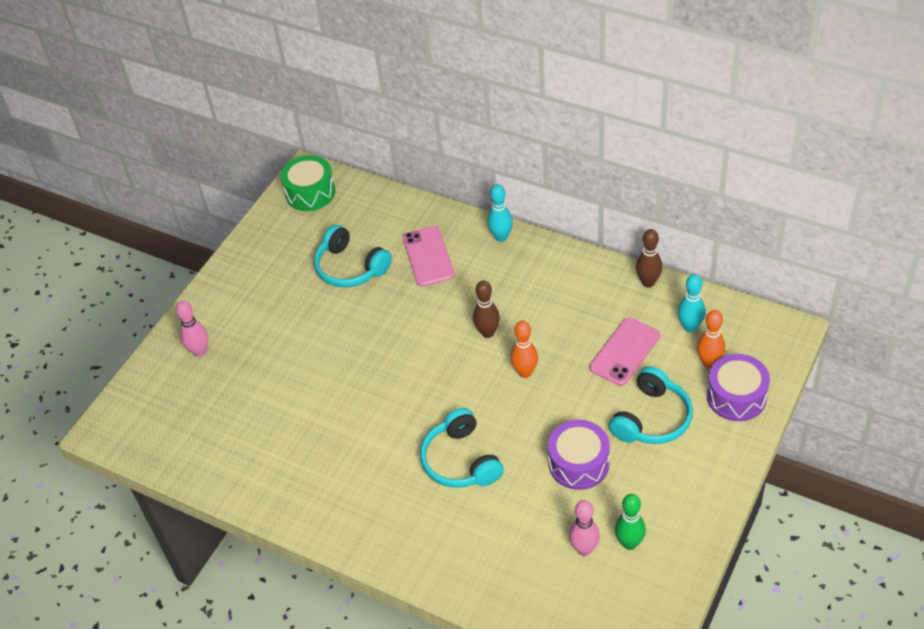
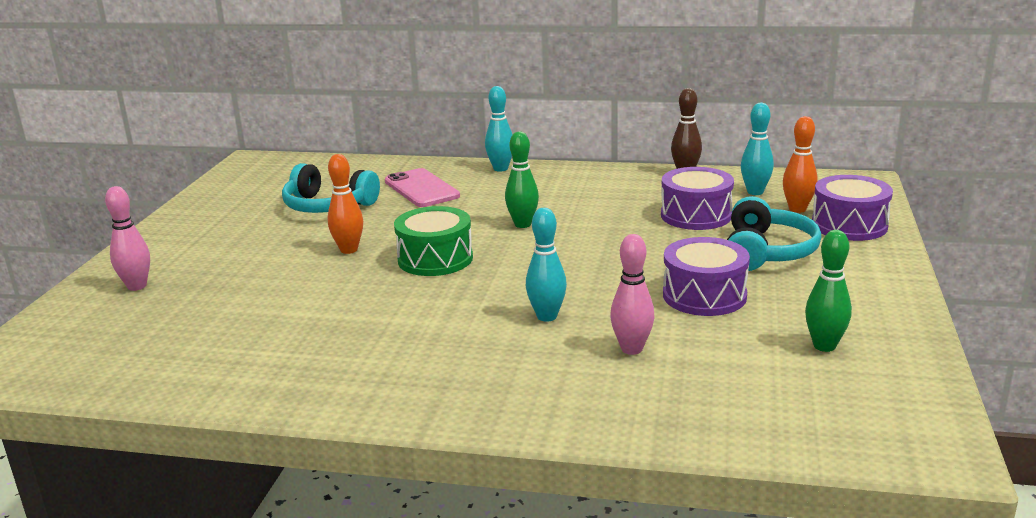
camera: 20 degrees left, 25 degrees down
(310, 192) = (260, 169): green drum -> green drum (435, 259)
(461, 460) = (547, 316): turquoise headphones -> turquoise bowling pin
(487, 332) = (522, 224): brown bowling pin -> green bowling pin
(525, 372) = (587, 243): orange bowling pin -> orange bowling pin (349, 250)
(584, 549) = (768, 361): pink bowling pin -> pink bowling pin (632, 349)
(625, 352) = (696, 215): pink phone -> purple drum

